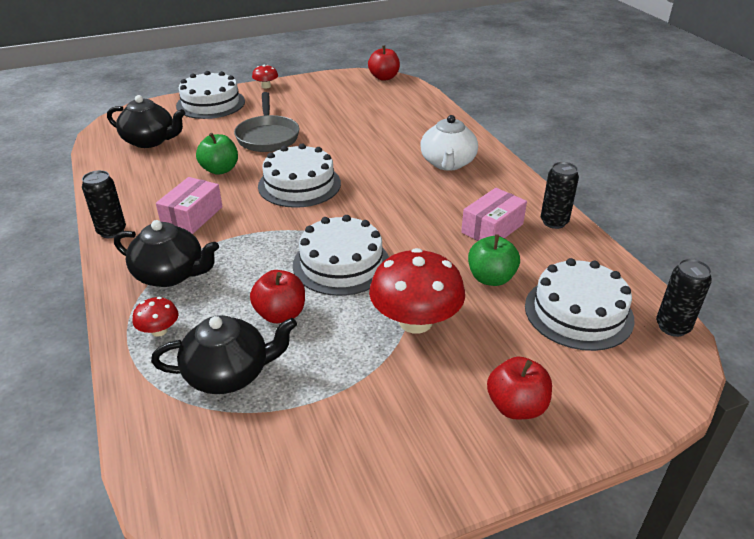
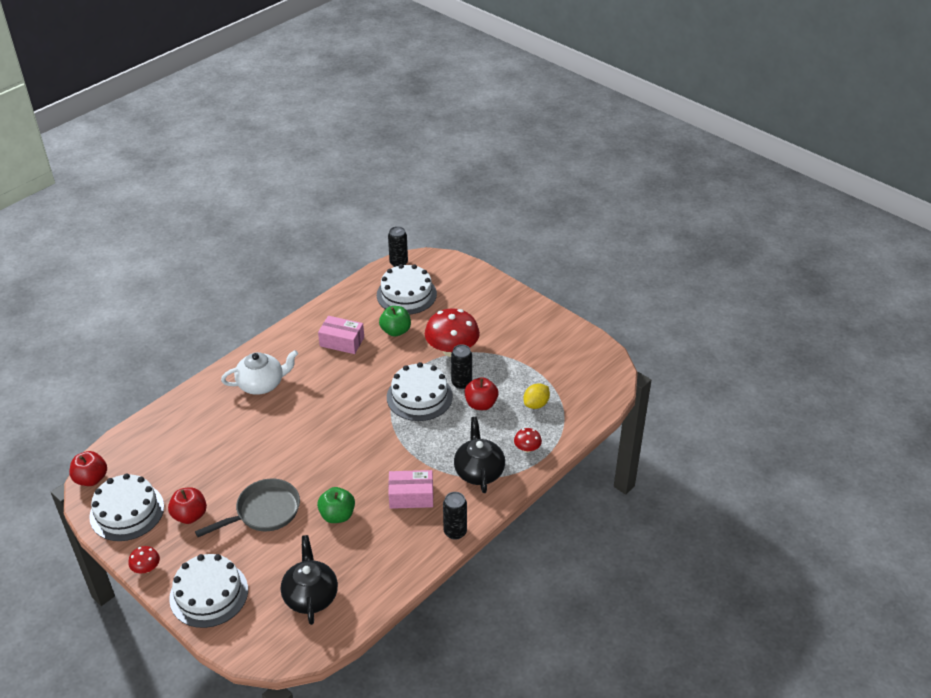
camera: 115 degrees left, 5 degrees up
(229, 373) = (536, 404): black teapot -> yellow lemon
(299, 184) = (335, 455): white cake -> white cake (127, 511)
(516, 407) = (488, 303): red apple -> red apple (190, 515)
(554, 222) = (319, 317): black can -> black can (461, 383)

